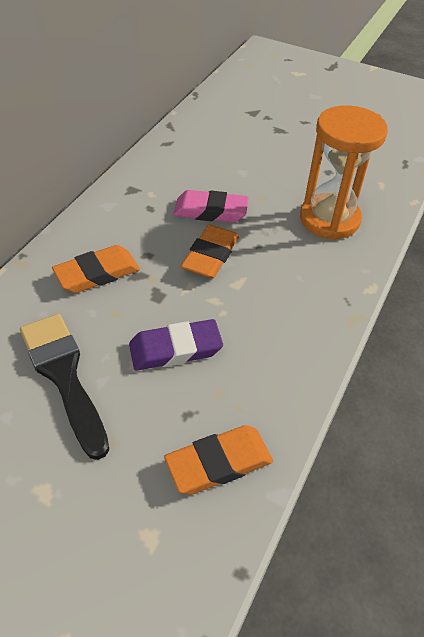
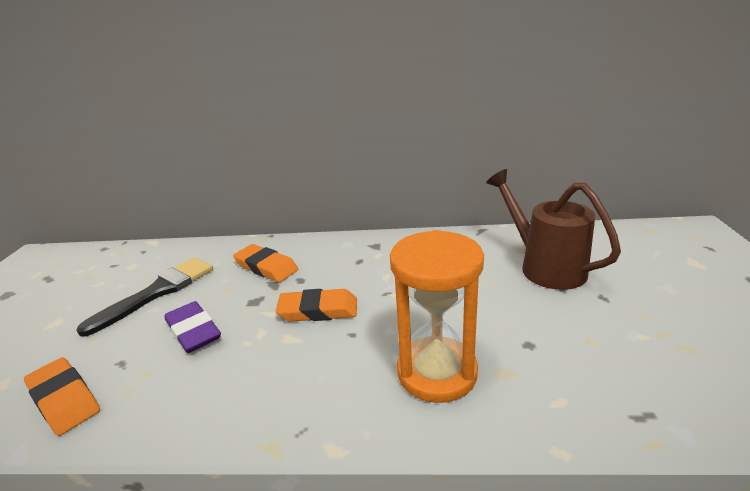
camera: 70 degrees right, 20 degrees down
(210, 211) = (380, 289): pink eraser -> none
(252, 124) = (545, 266): none -> brown watering can

